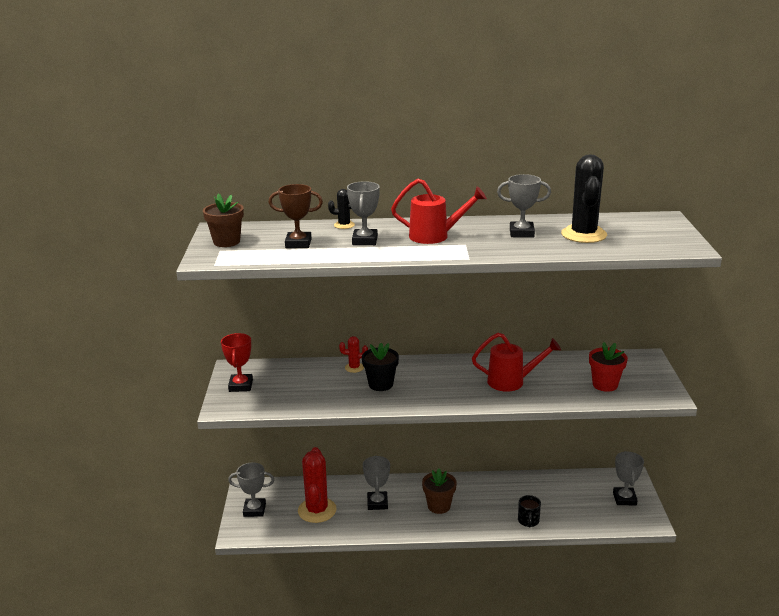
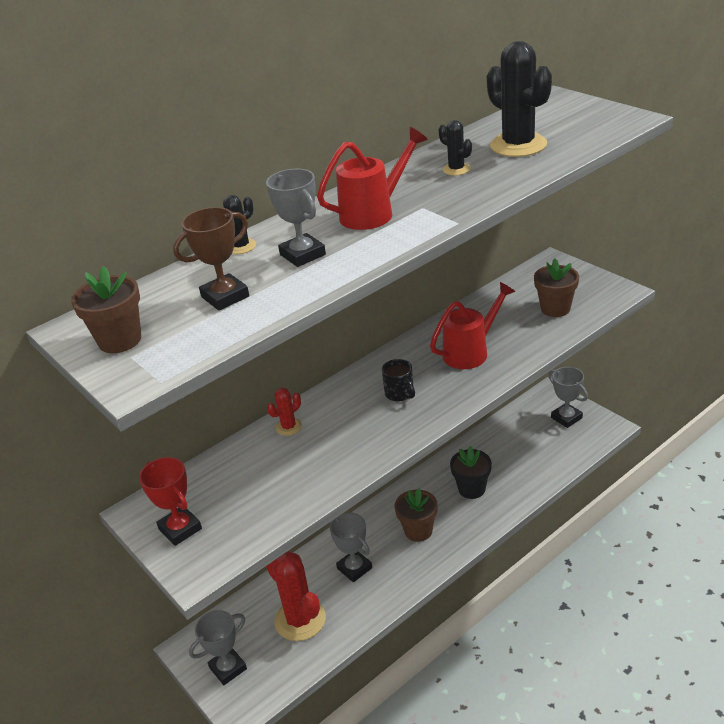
camera: 35 degrees left, 10 degrees up
(381, 384) = (345, 430): black flower pot -> black flower pot (471, 489)
(521, 233) = (456, 169): grey trophy -> black cactus
(528, 521) = (514, 492): black mug -> black mug (400, 393)
(605, 385) = (555, 309): red flower pot -> brown flower pot

